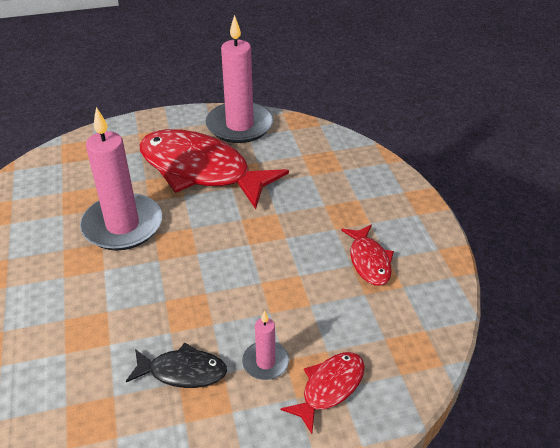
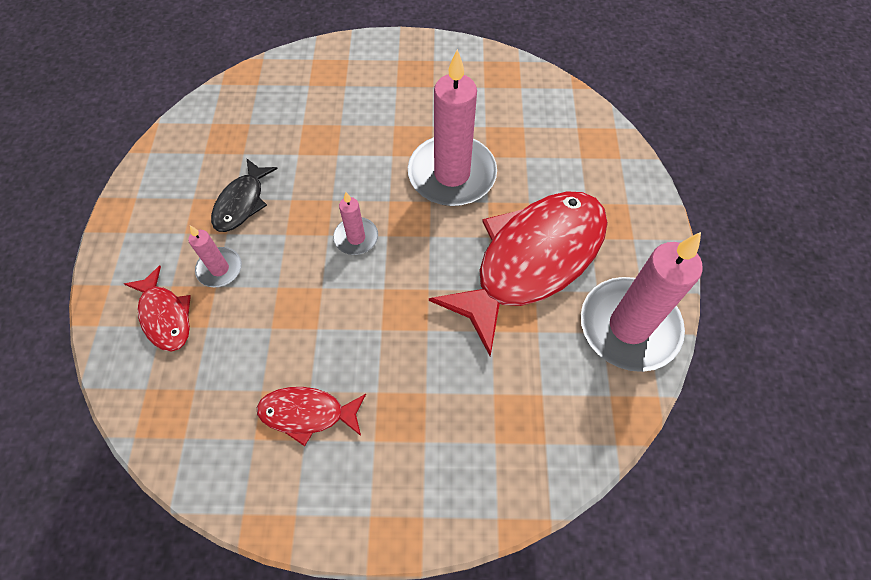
camera: 105 degrees right, 20 degrees up
(204, 272) = (356, 238): none -> pink candle

